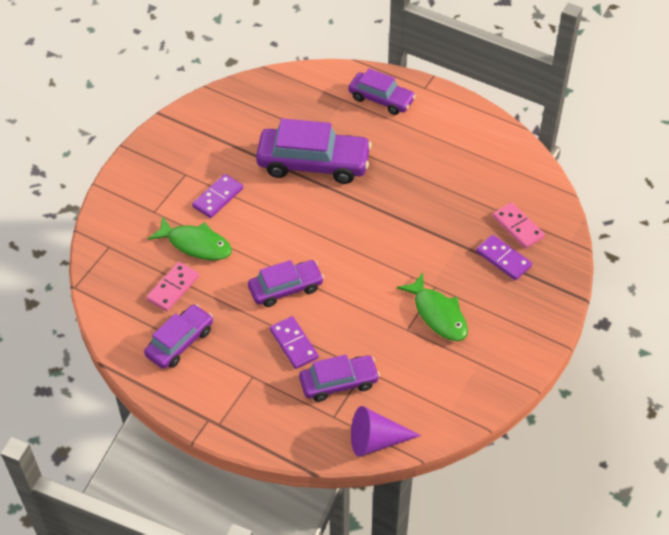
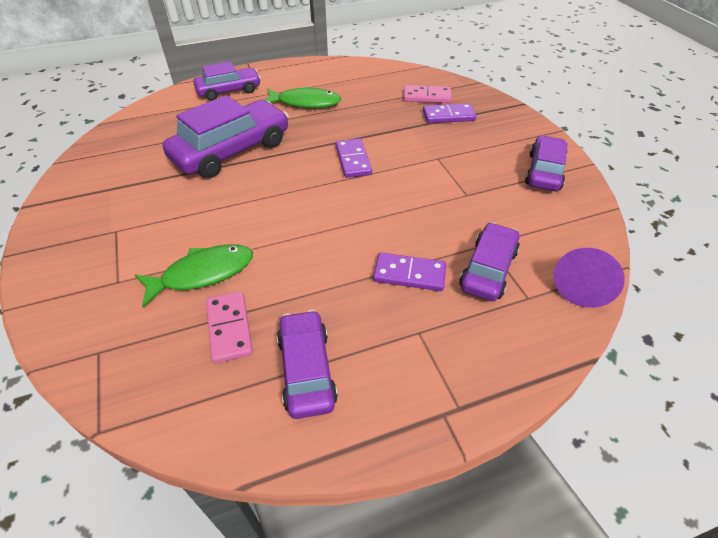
camera: 50 degrees left, 5 degrees down
(218, 198) = (175, 225): purple domino -> purple domino (353, 160)
(286, 288) = (337, 241): purple car -> purple car (544, 171)
(438, 314) = (468, 170): green fish -> green fish (305, 103)

